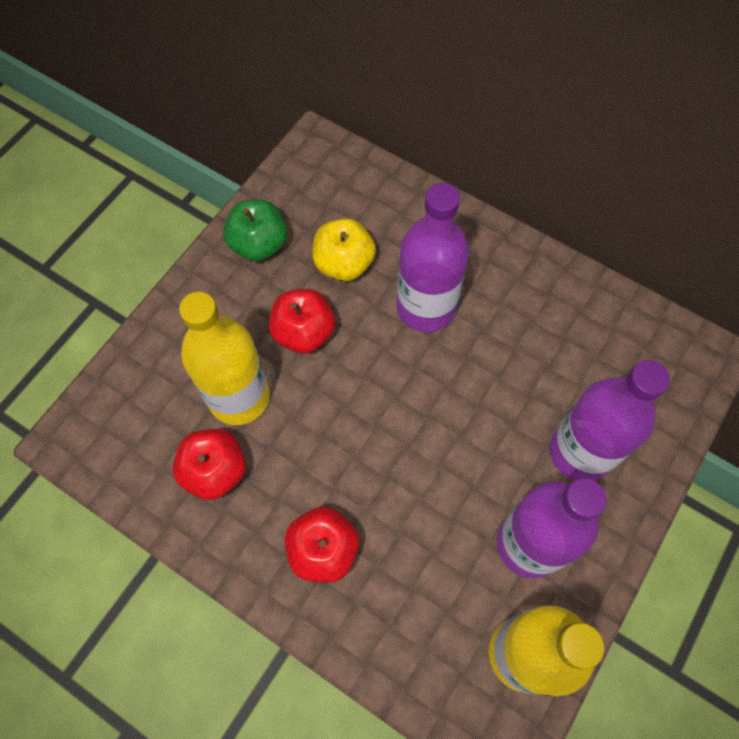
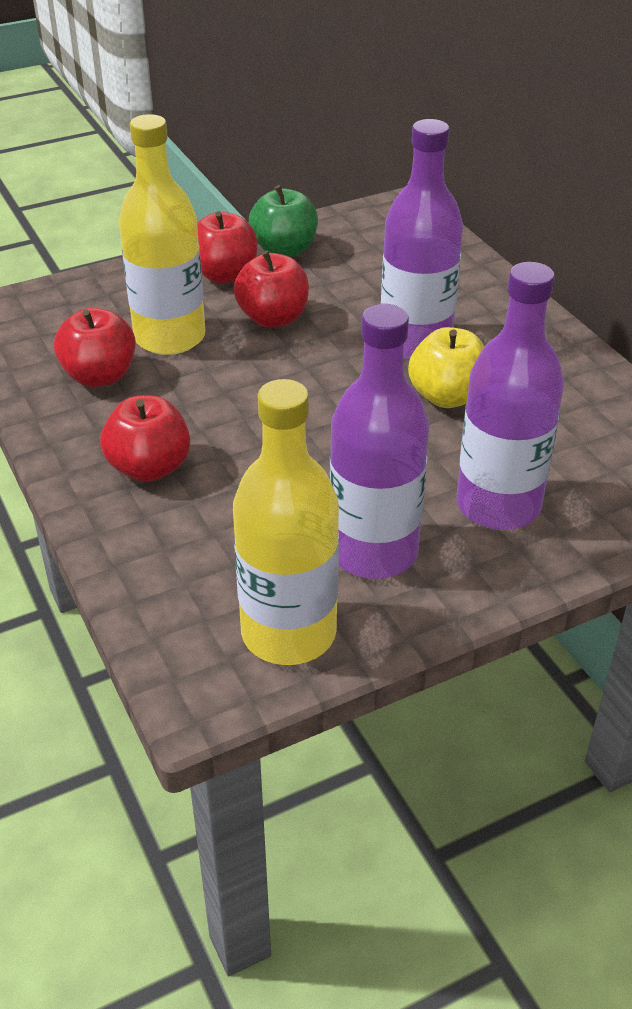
camera: 30 degrees right, 25 degrees down
(231, 299) = (224, 275): none -> red apple
(344, 264) = (357, 287): yellow apple -> yellow apple (447, 396)

